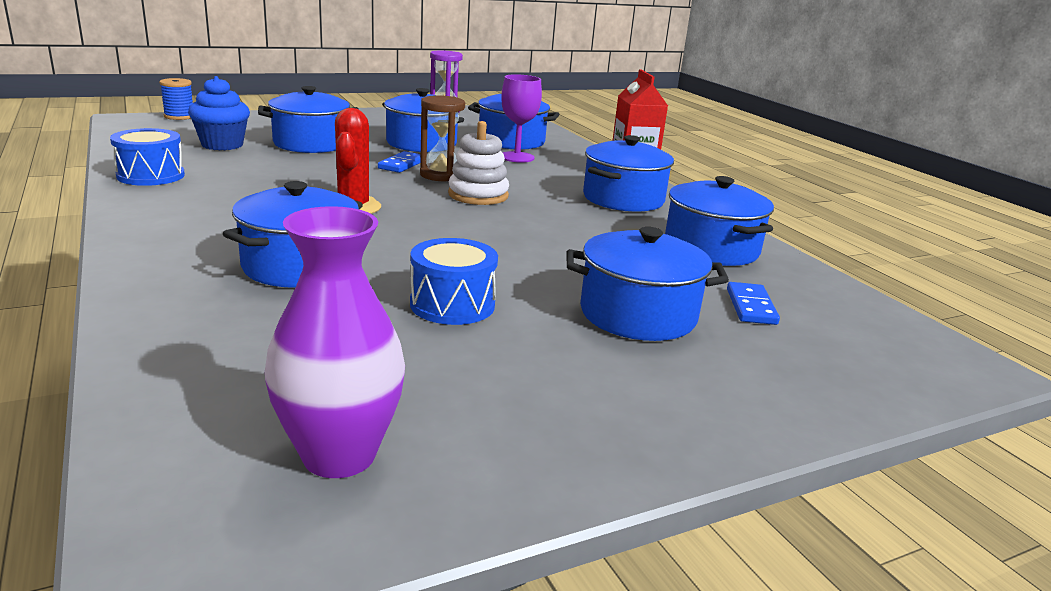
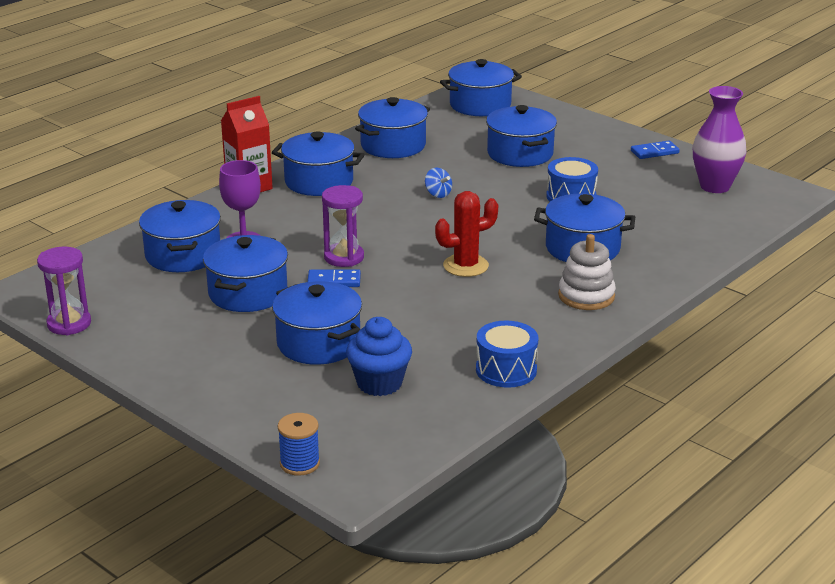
camera: 110 degrees left, 5 degrees up
(441, 175) = (344, 257): brown hourglass -> purple hourglass
(478, 195) = (378, 231): white stacking toy -> white stacking toy (586, 296)
(542, 236) = (438, 194): none -> blue spinning top
(751, 306) = (472, 130): blue domino -> blue domino (654, 152)
(869, 341) = (480, 105): none -> blue pot

